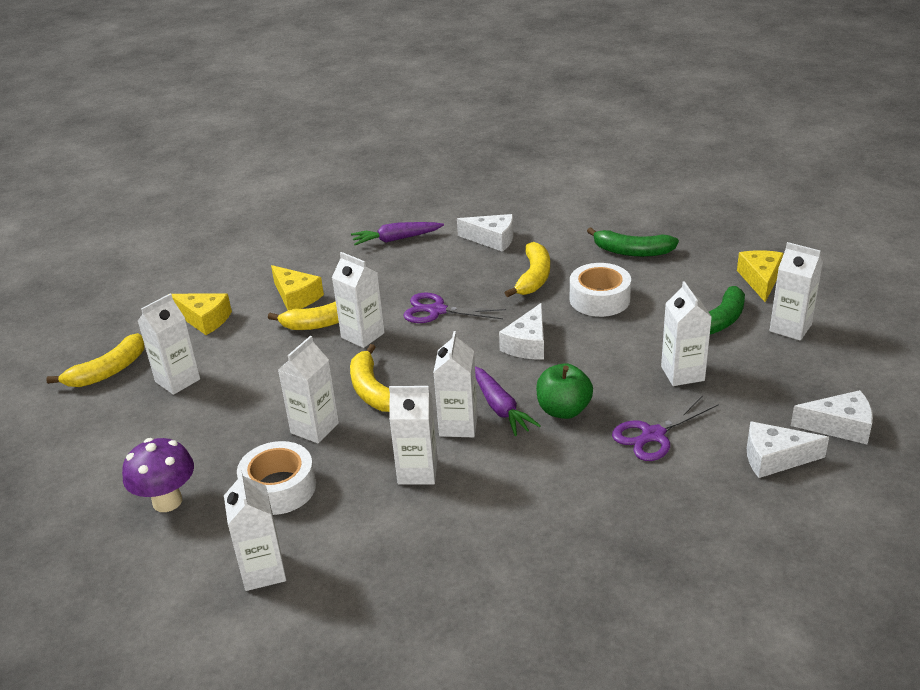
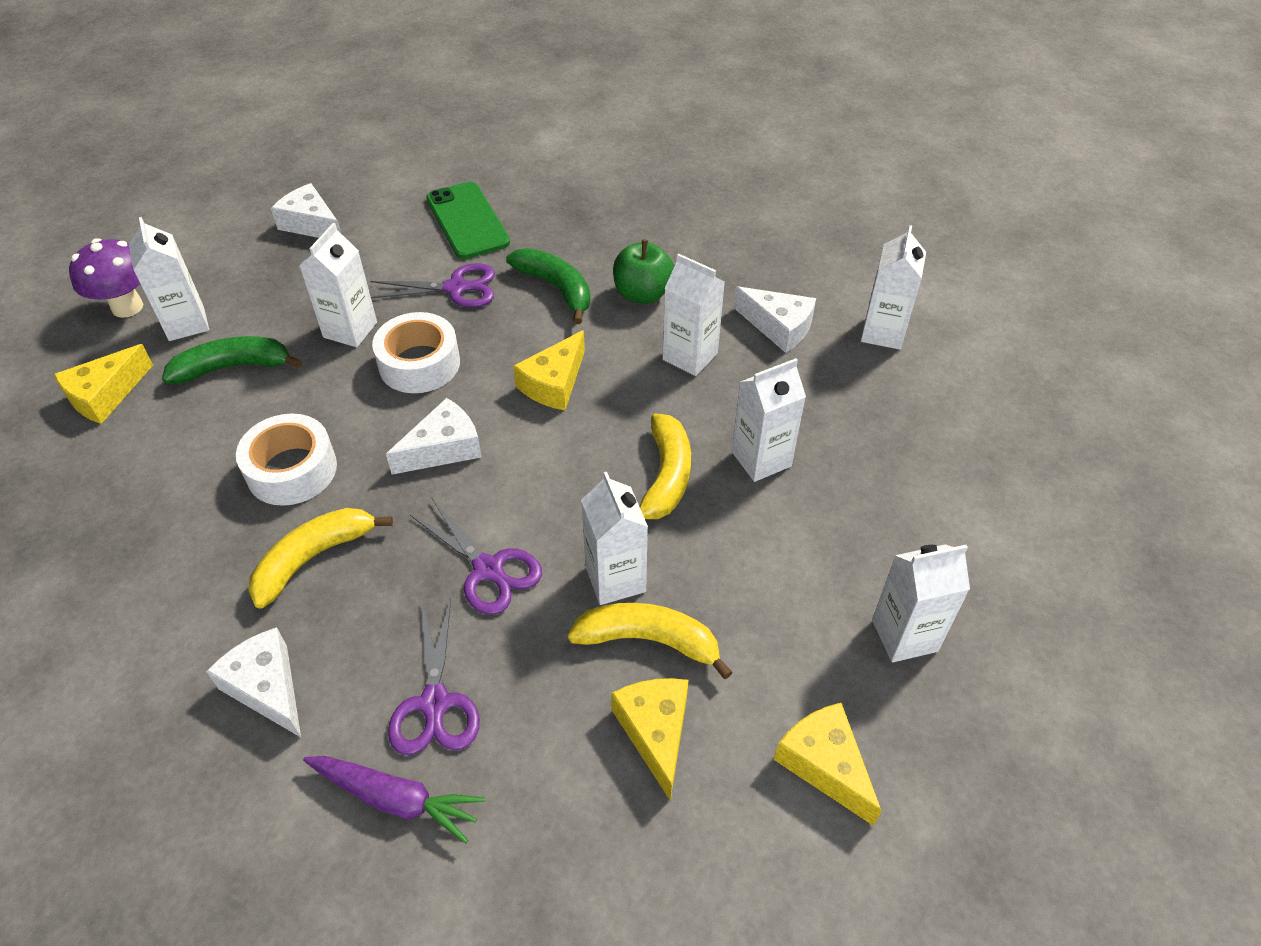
camera: 150 degrees left, 15 degrees up
(108, 371) = (1008, 719): yellow banana -> none
(167, 501) = (958, 446): purple mushroom -> purple mushroom (127, 307)
(279, 488) = (834, 405): white tape -> white tape (419, 364)
(410, 265) = (435, 703): none -> purple scissors
(458, 425) = (612, 385): white carton -> none
(500, 407) = (554, 383): purple carrot -> yellow cheese
(563, 410) = (500, 350): green apple -> green apple (643, 294)
(632, 251) = (146, 530): green banana -> green banana (556, 288)
(726, 494) = (467, 221): none -> green phone
(775, 458) = (395, 226): white cheese -> white cheese (778, 327)

